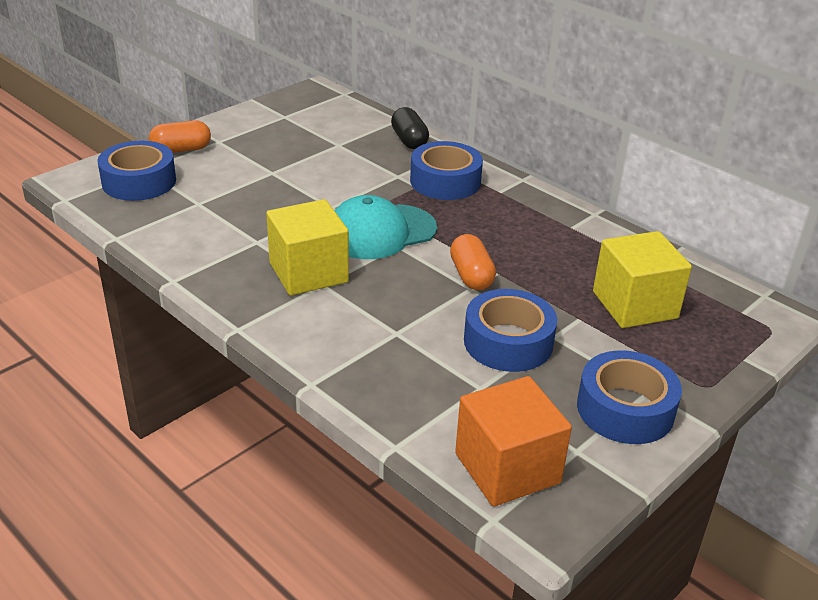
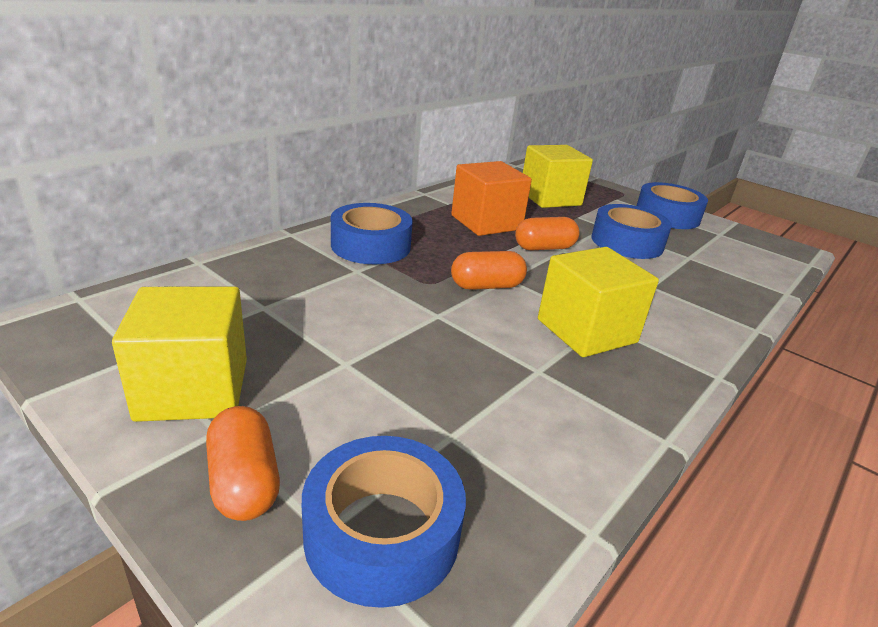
camera: 95 degrees left, 5 degrees down
(252, 132) = (193, 389): none -> yellow cube
(380, 232) = (486, 286): turquoise cap -> orange capsule
(409, 140) = (265, 258): black capsule -> none
(507, 468) = (761, 255): orange cube -> orange cube (486, 222)

